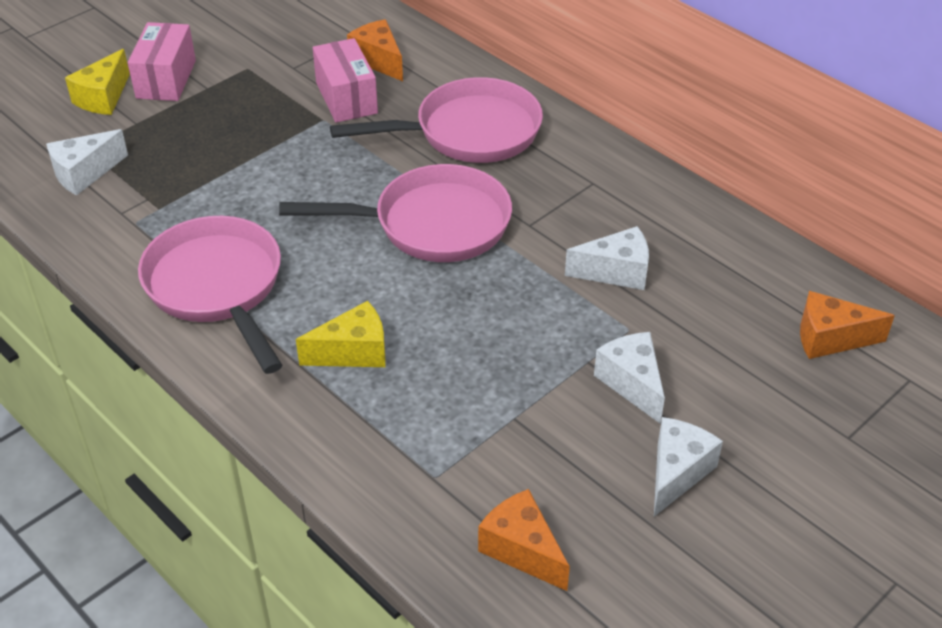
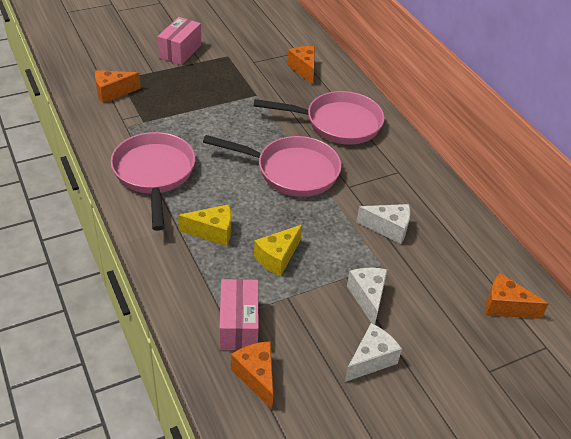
camera: 15 degrees right, 0 degrees up
(84, 173) = (112, 92): white cheese -> orange cheese
(103, 98) = (142, 53): yellow cheese -> yellow cheese (277, 258)
(346, 98) = (275, 86): pink box -> pink box (238, 325)

